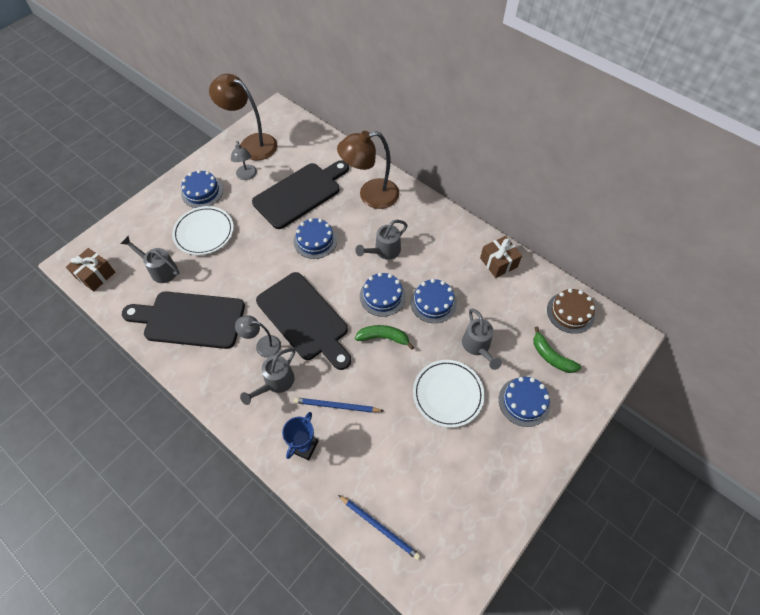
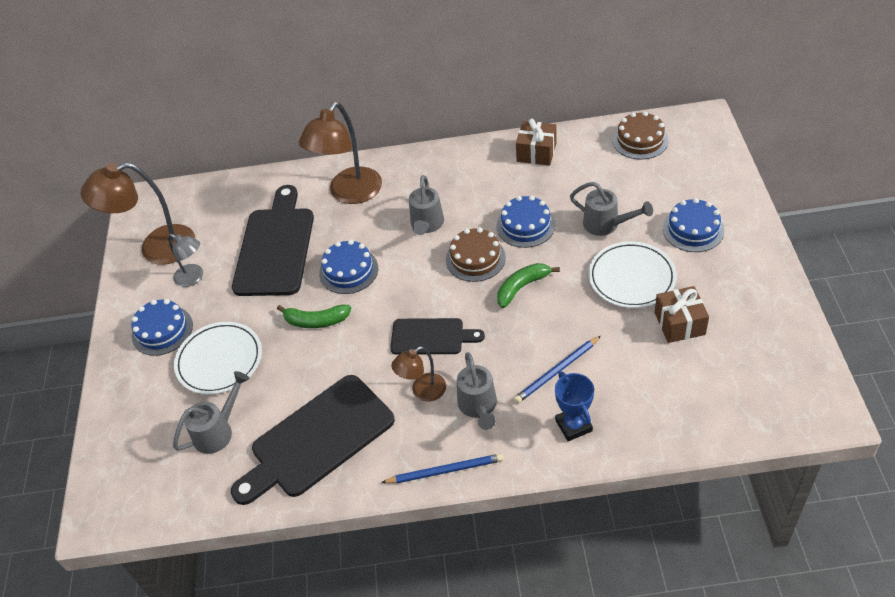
camera: 40 degrees left, 10 degrees down
(95, 275) = (148, 501): brown gift -> brown gift (679, 323)
(160, 269) = (218, 431): grey watering can -> grey watering can turned 150 degrees clockwise
(263, 345) = (423, 391): grey lamp -> brown lamp
(304, 319) = (431, 337): black cutting board -> black cutting board, size x0.58
(379, 527) = (714, 416): blue pencil -> blue pencil (445, 470)
(382, 296) = (475, 258): blue cake -> brown cake
(551, 356) = (668, 182): green banana -> green banana (316, 321)

